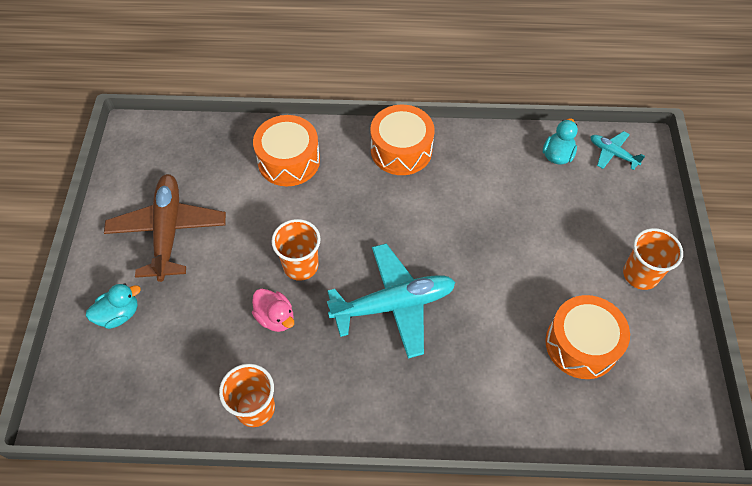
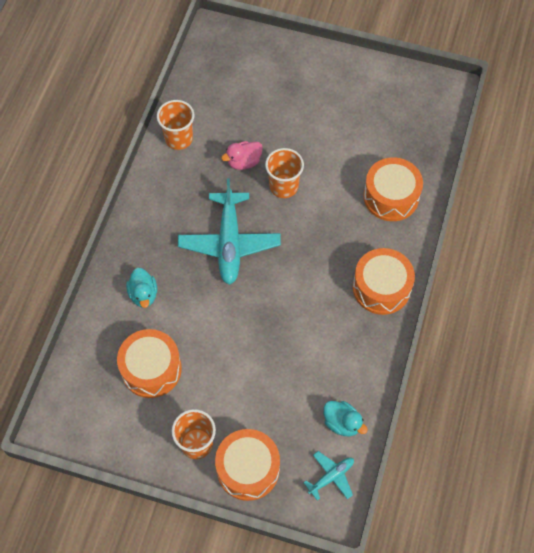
camera: 105 degrees right, 5 degrees up
(119, 314) = (277, 67): turquoise duck -> turquoise duck (143, 294)
(168, 231) = (341, 103): brown plane -> none
(641, 222) = (248, 469): none -> orange drum

